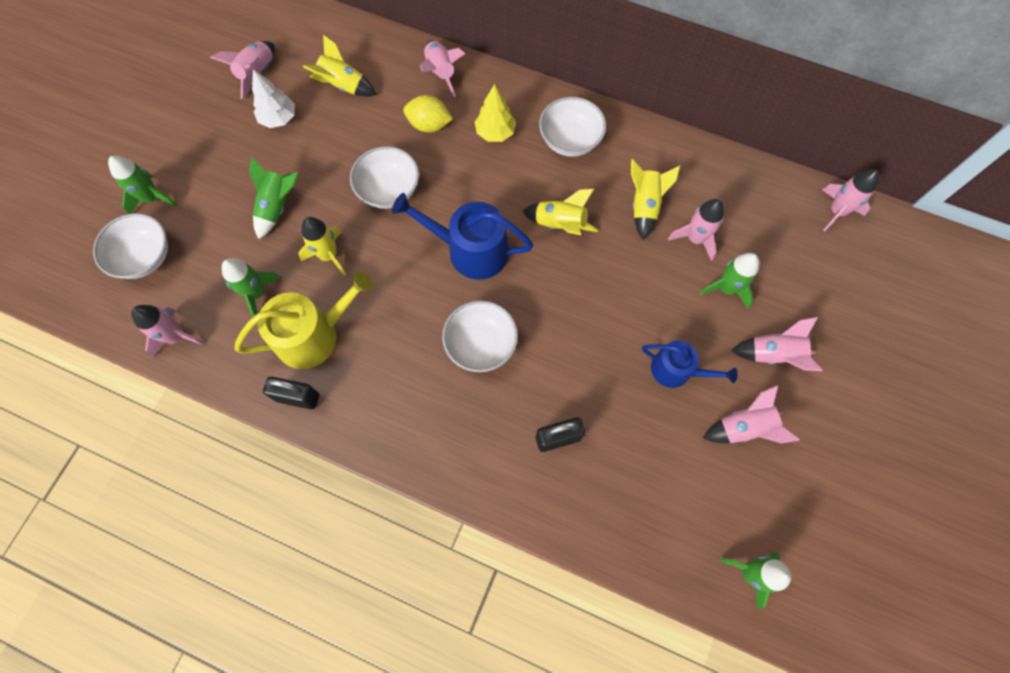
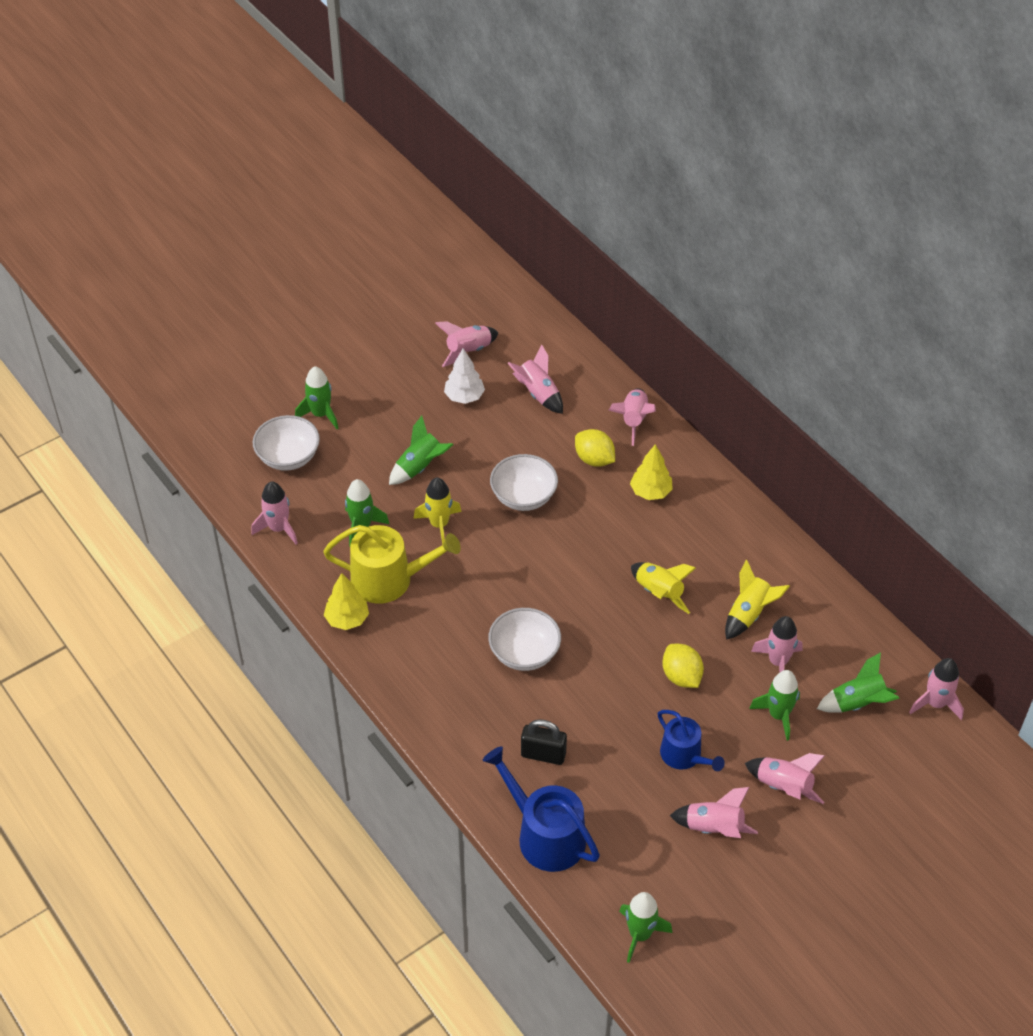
camera: 30 degrees right, 20 degrees down
(297, 397) = (347, 619): black padlock -> yellow tree
(343, 85) = (538, 393): yellow rocket -> pink rocket
(470, 250) = (564, 576): blue watering can -> blue watering can (545, 835)
(570, 140) = (716, 529): white bowl -> none
(627, 294) = (681, 676): none -> yellow lemon
(780, 243) = (858, 703): none -> green rocket

